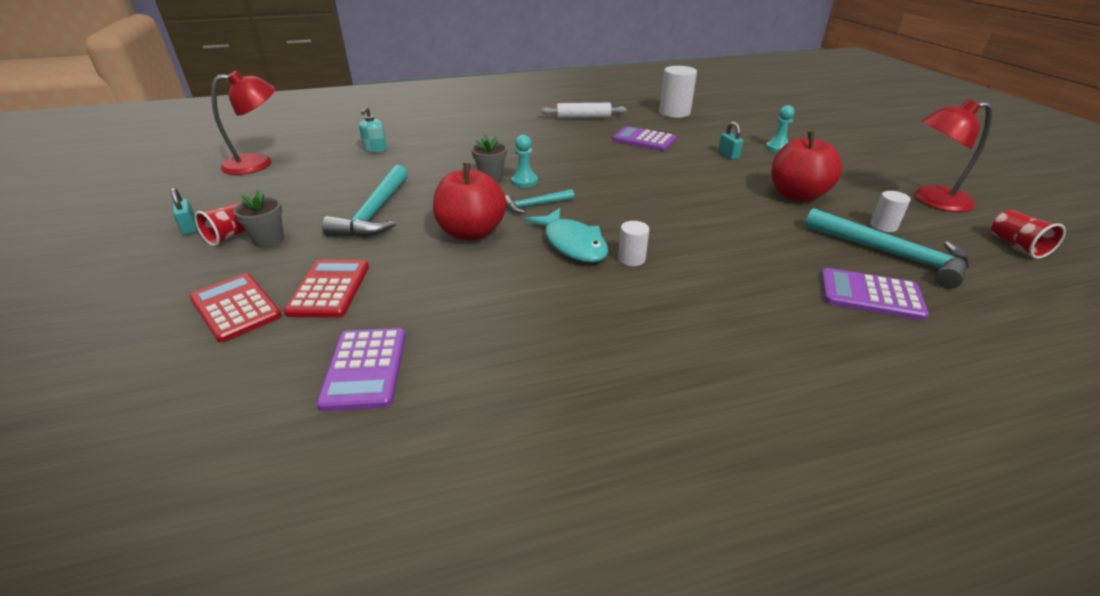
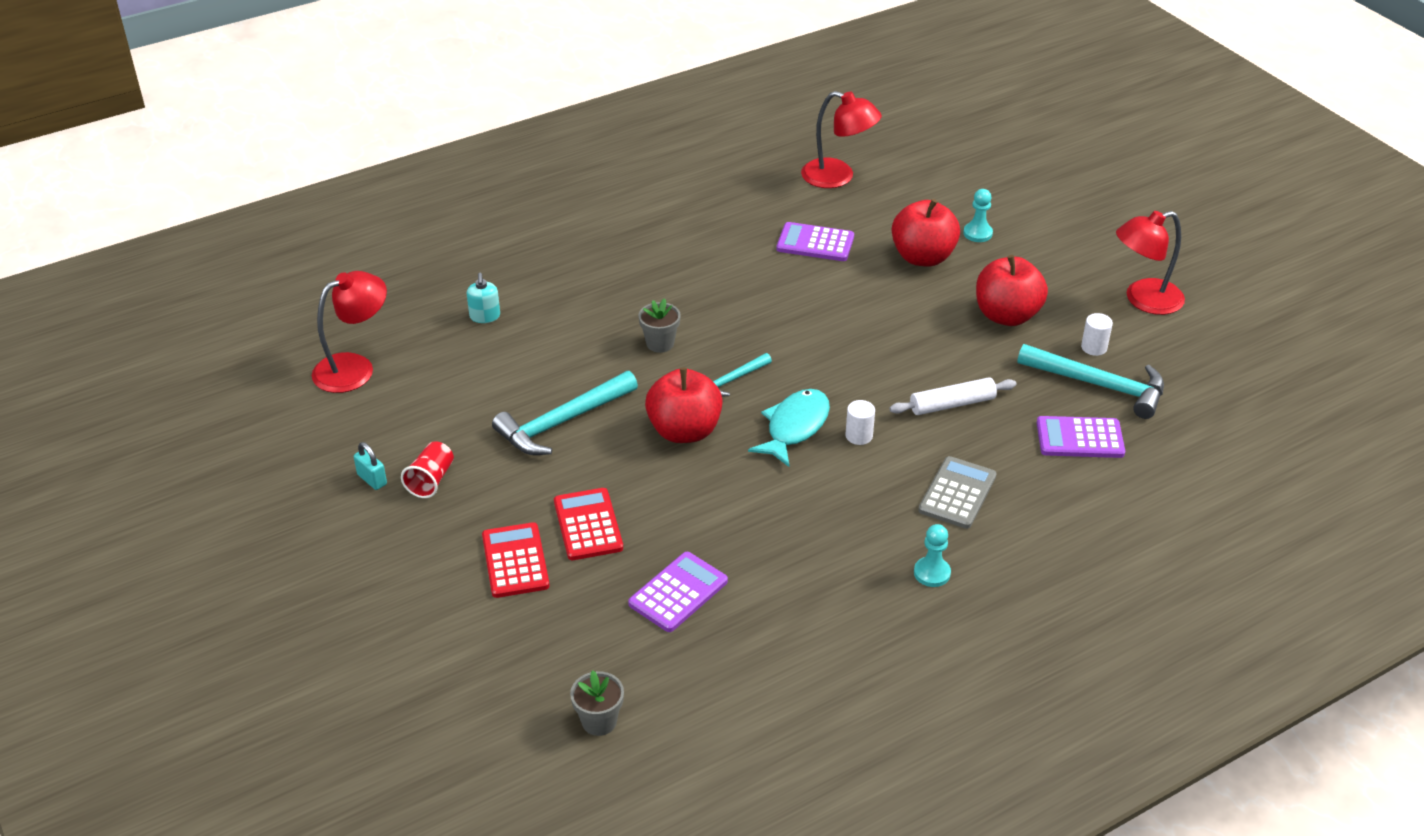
camera: 15 degrees left, 5 degrees up
(236, 307) = (515, 561): red calculator -> red calculator turned 45 degrees clockwise
(269, 240) = (476, 479): grey flower pot -> grey flower pot (599, 721)
(365, 369) = (678, 593): purple calculator -> purple calculator turned 120 degrees counterclockwise
(375, 213) = (562, 422): turquoise hammer -> turquoise hammer turned 60 degrees clockwise
(524, 181) = (702, 344): turquoise pawn -> turquoise pawn (932, 573)
(572, 244) = (794, 427): turquoise fish -> turquoise fish turned 105 degrees counterclockwise
(583, 117) = (721, 206): white rolling pin -> white rolling pin (952, 404)
(674, 113) = (838, 177): white cylinder -> red lamp
(722, 324) = (957, 493): none -> grey calculator
(728, 155) = (922, 257): turquoise padlock -> red apple
(1017, 246) = (1214, 353): red cup -> none

